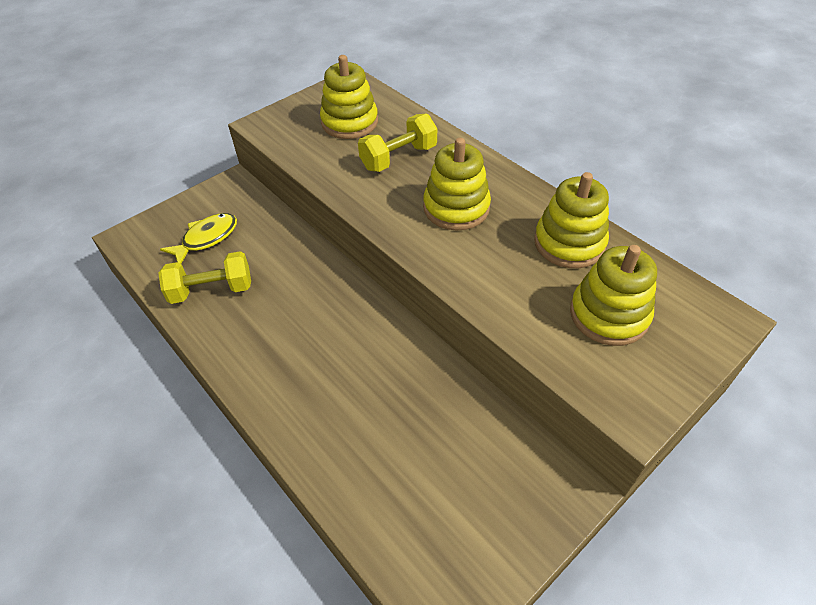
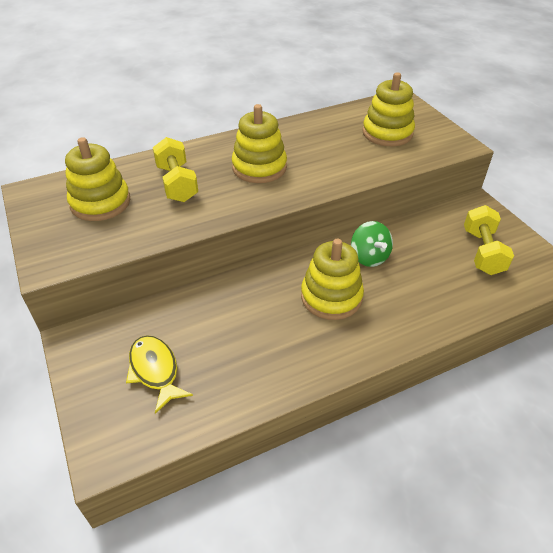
camera: 75 degrees left, 5 degrees down
(211, 290) = (236, 371): yellow dumbbell -> yellow dumbbell (482, 252)
(399, 366) = (369, 257): none -> green spinning top
(569, 243) = (320, 130): yellow stacking toy -> yellow stacking toy (331, 297)

